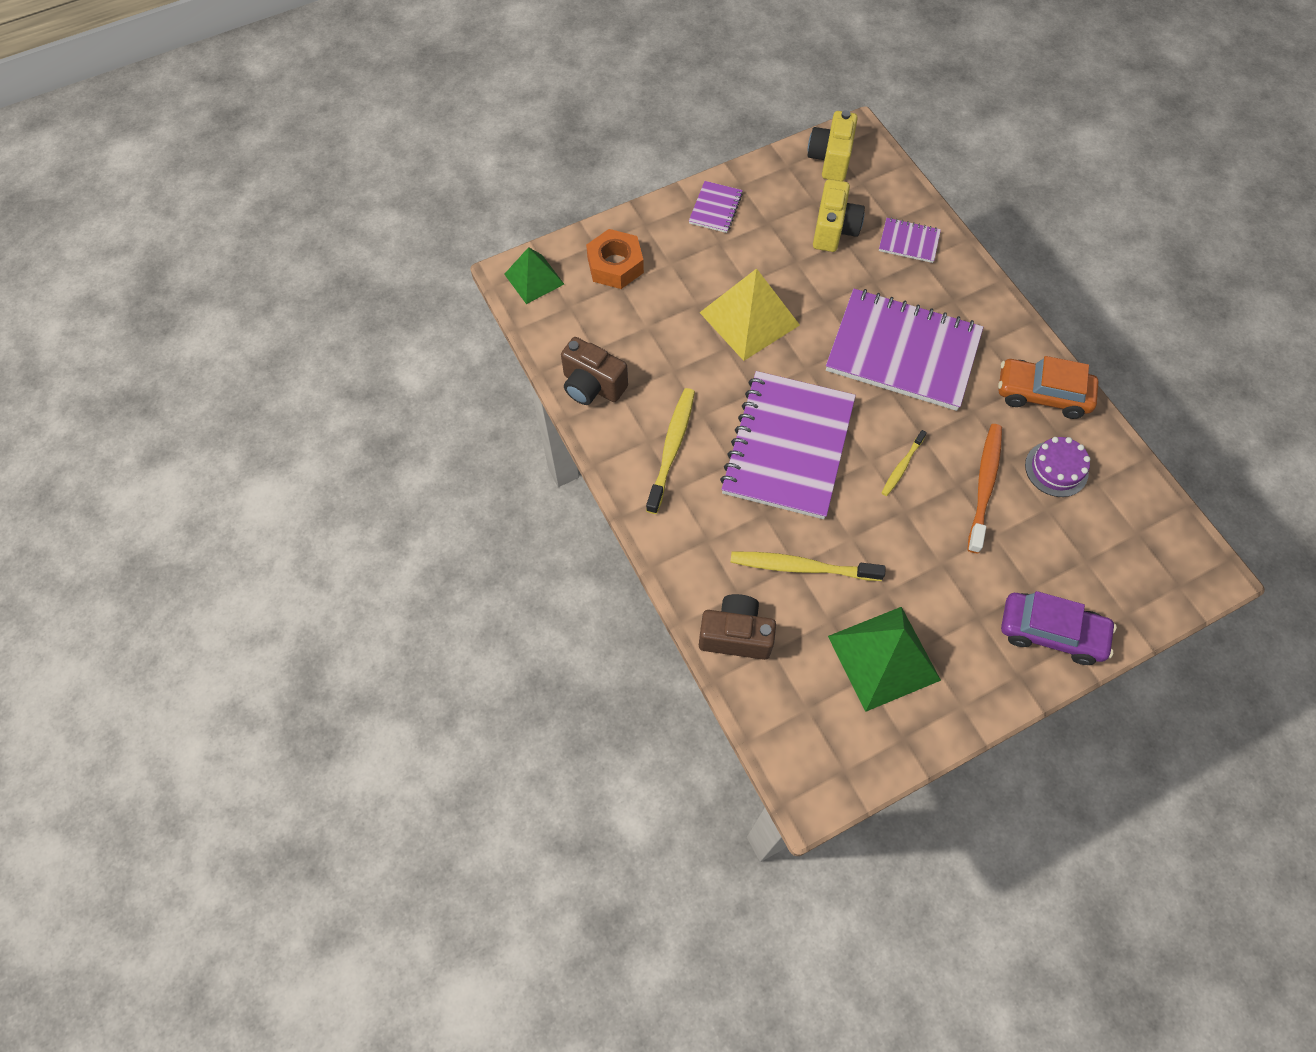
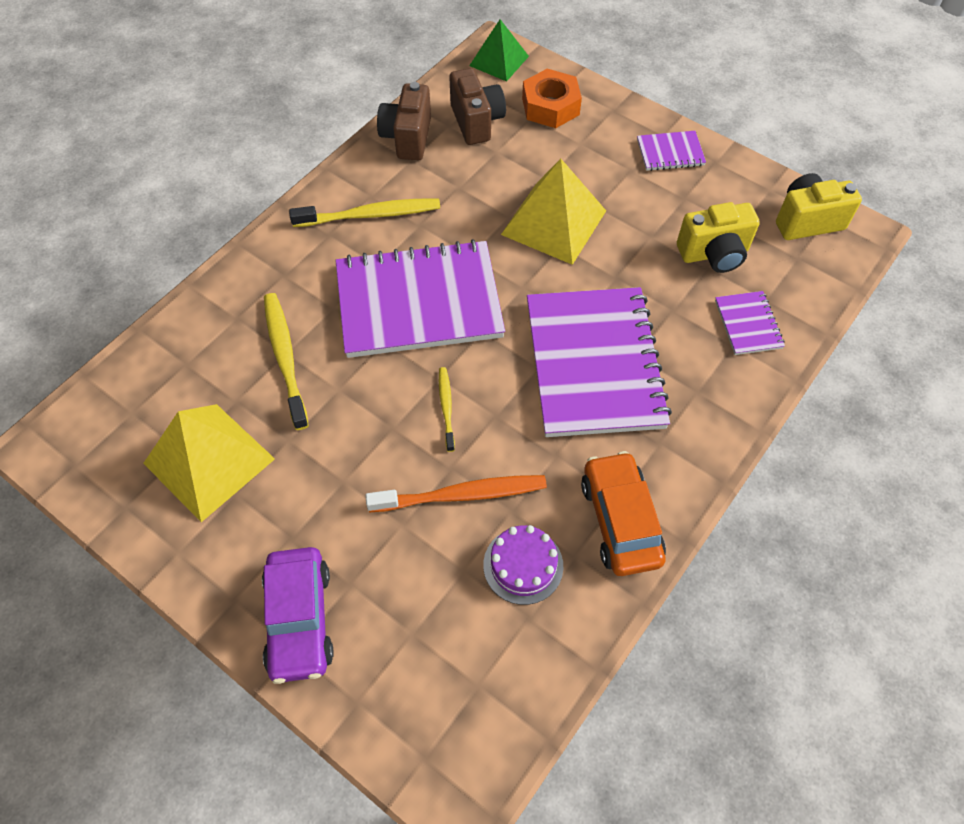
camera: 65 degrees right, 5 degrees down
(735, 635) = (190, 329): brown camera -> brown camera (476, 122)
(883, 658) = (209, 461): green pyramid -> yellow pyramid
(902, 466) = (446, 408): yellow toothbrush -> yellow toothbrush turned 75 degrees clockwise

